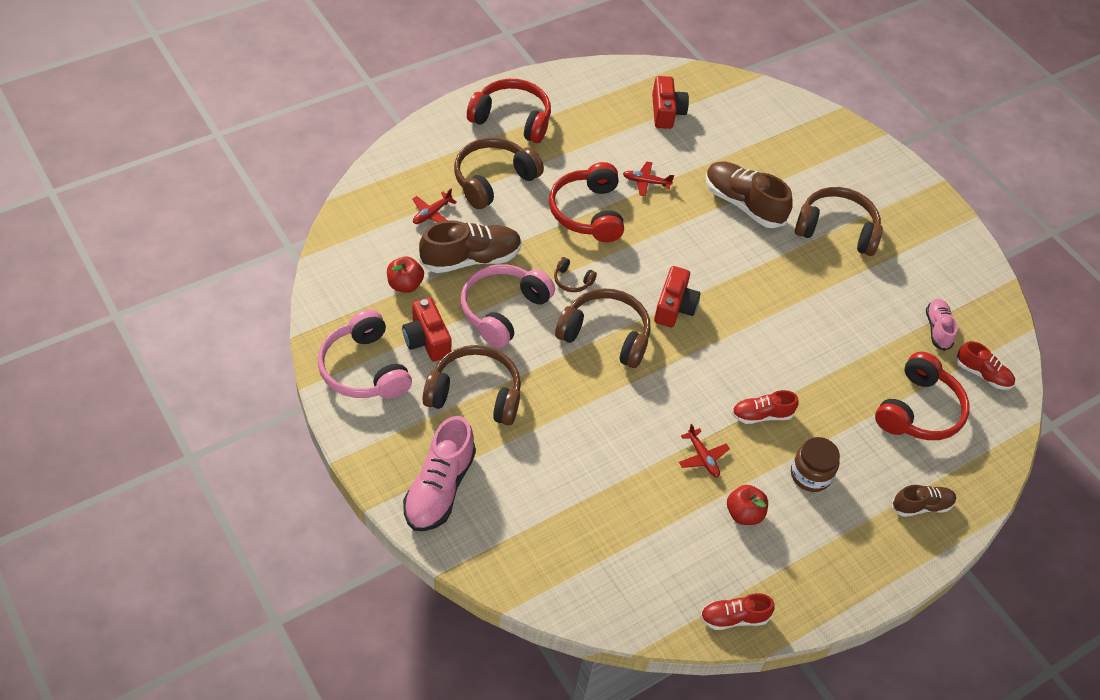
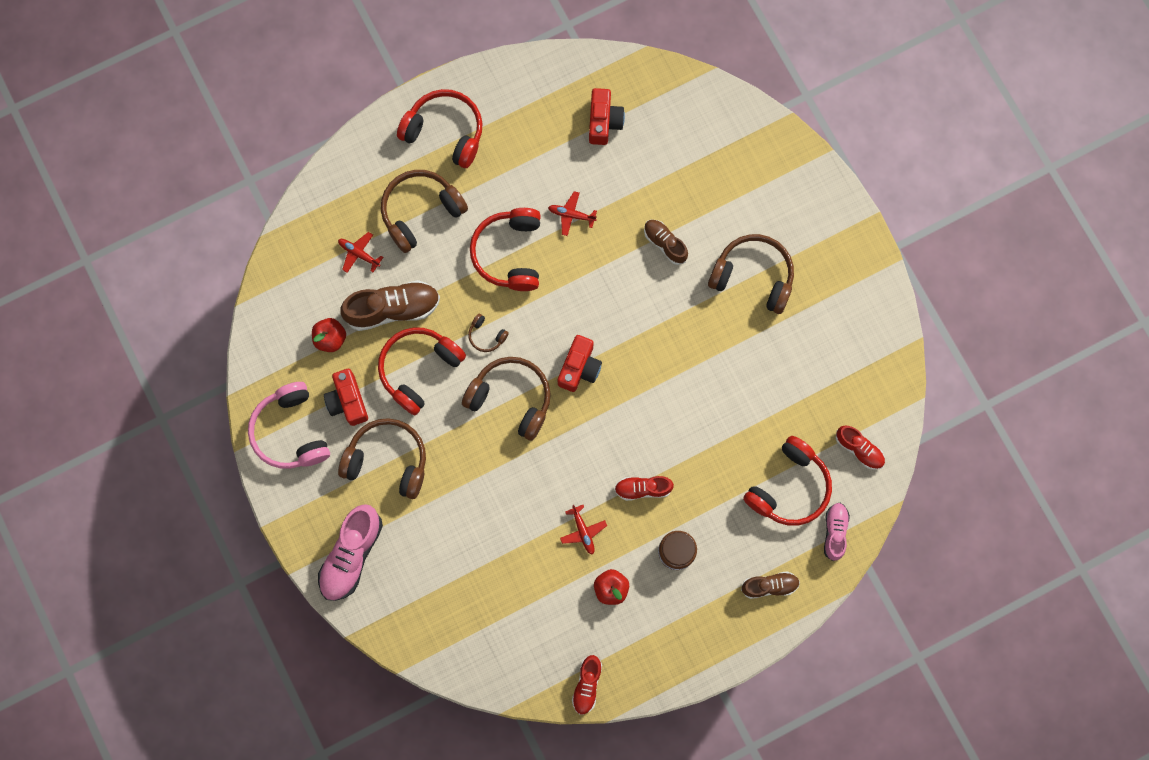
camera: 10 degrees right, 25 degrees up
(431, 213) = (359, 254): red plane -> red plane turned 75 degrees clockwise
(503, 310) = (419, 369): pink headphones -> red headphones
(734, 618) = (587, 685): red shoe -> red shoe turned 75 degrees counterclockwise
(743, 204) = (665, 243): brown shoe -> brown shoe, size x0.58
(937, 329) = (828, 397): pink shoe -> pink shoe (834, 532)

